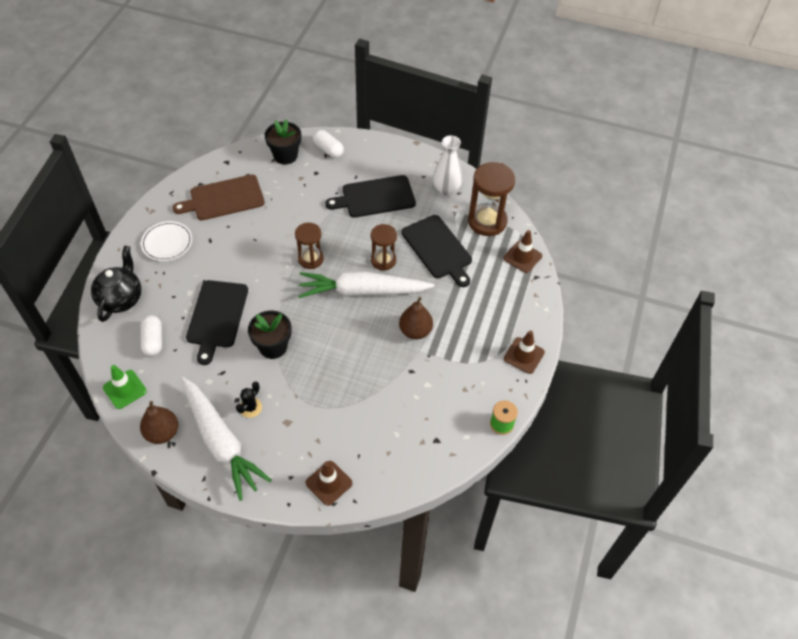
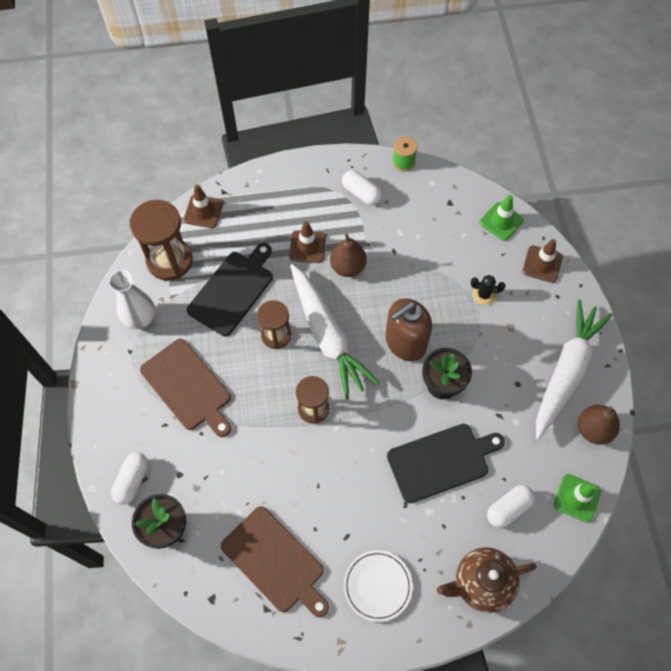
camera: 115 degrees left, 10 degrees up
(121, 299) = (481, 583): black teapot -> brown teapot
(250, 407) = (517, 366): black cactus -> black cactus (483, 295)
(324, 339) = (405, 342): none -> brown soap dispenser
(375, 197) = (188, 387): black cutting board -> brown cutting board
(392, 473) = (501, 221): none -> green traffic cone
(484, 374) = (361, 193): none -> white capsule
(524, 355) = (323, 170): brown traffic cone -> brown traffic cone (307, 247)

